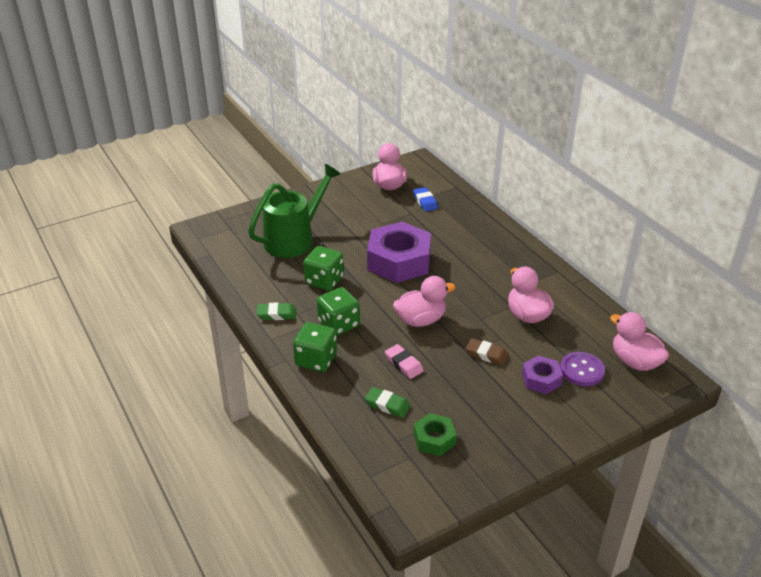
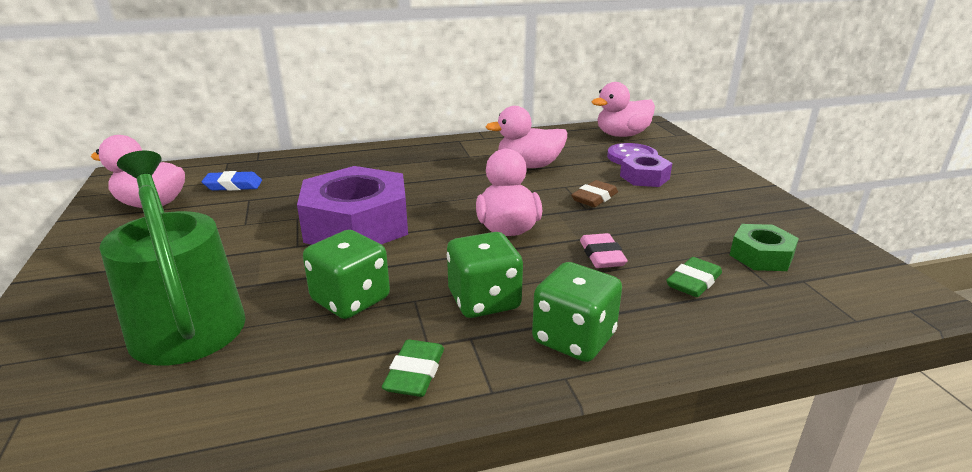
camera: 75 degrees left, 10 degrees down
(403, 364) = (602, 255): pink eraser -> pink eraser turned 75 degrees counterclockwise

